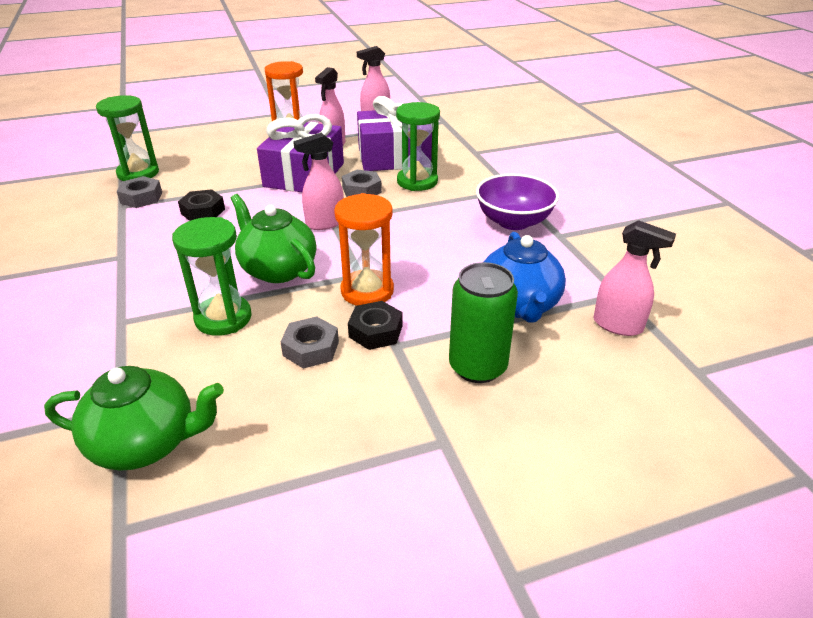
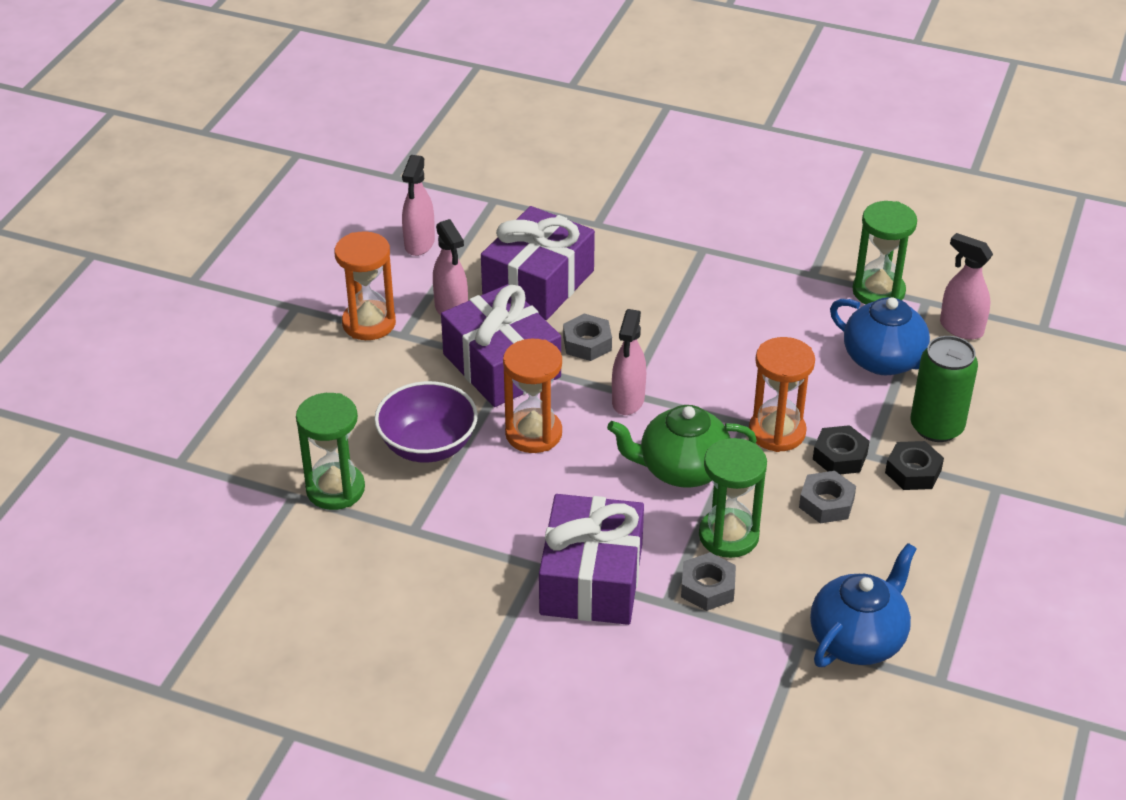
camera: 50 degrees left, 5 degrees up
(123, 281) = (591, 579): none -> purple gift
(141, 197) = (409, 508): grey nut -> grey nut (707, 587)
(146, 443) = (858, 639): green teapot -> blue teapot
(203, 211) = (501, 473): black nut -> black nut (913, 471)
(253, 207) = (533, 433): none -> orange hourglass
(417, 181) = (613, 298): green hourglass -> green hourglass (878, 291)
(513, 221) = (760, 285): purple bowl -> purple bowl (428, 446)
(618, 325) = (961, 328): pink spray bottle -> pink spray bottle turned 120 degrees counterclockwise

